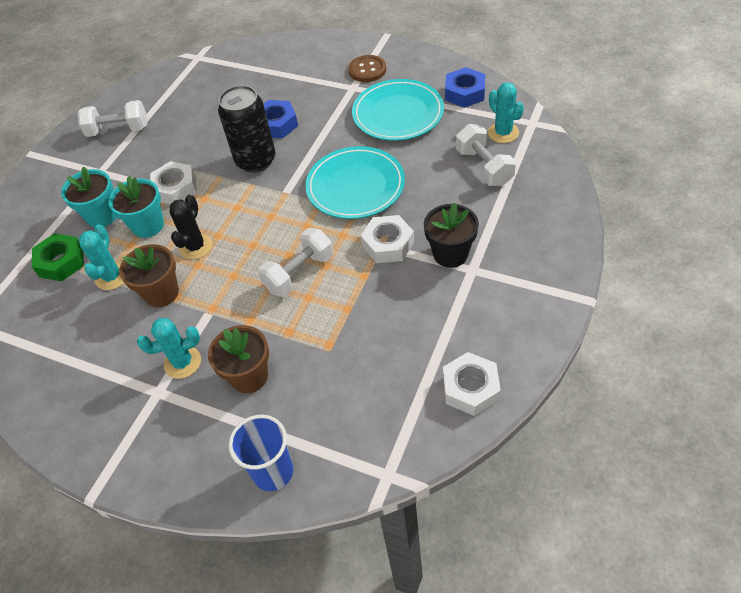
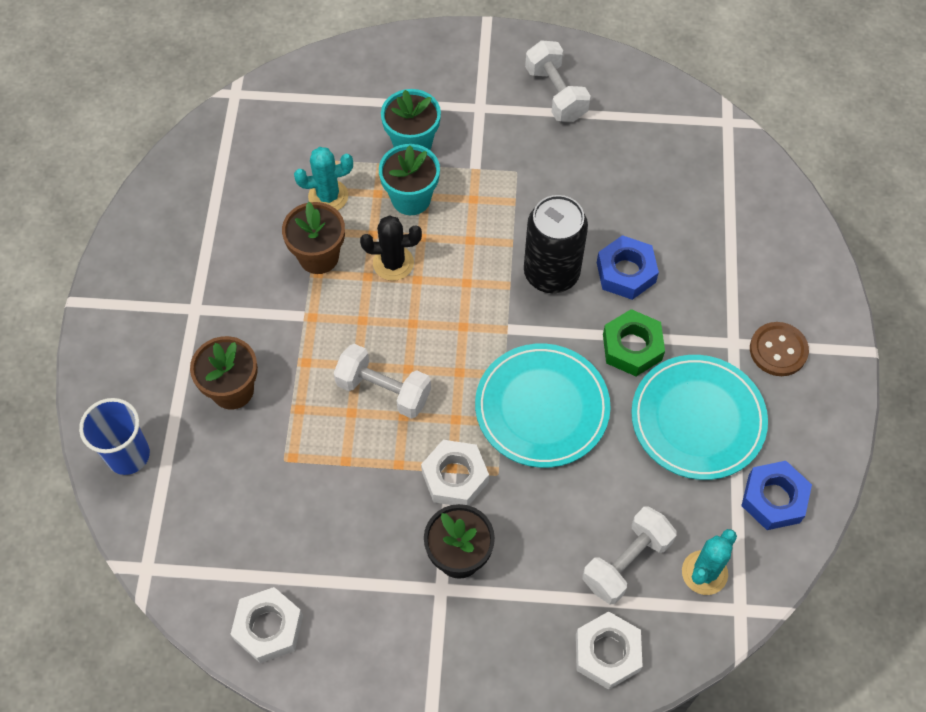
camera: 65 degrees right, 10 degrees up
(61, 262) = (335, 136): green nut -> green nut (632, 347)
(175, 188) = (477, 202): white nut -> white nut (607, 653)
(182, 362) = (235, 317): turquoise cactus -> none

